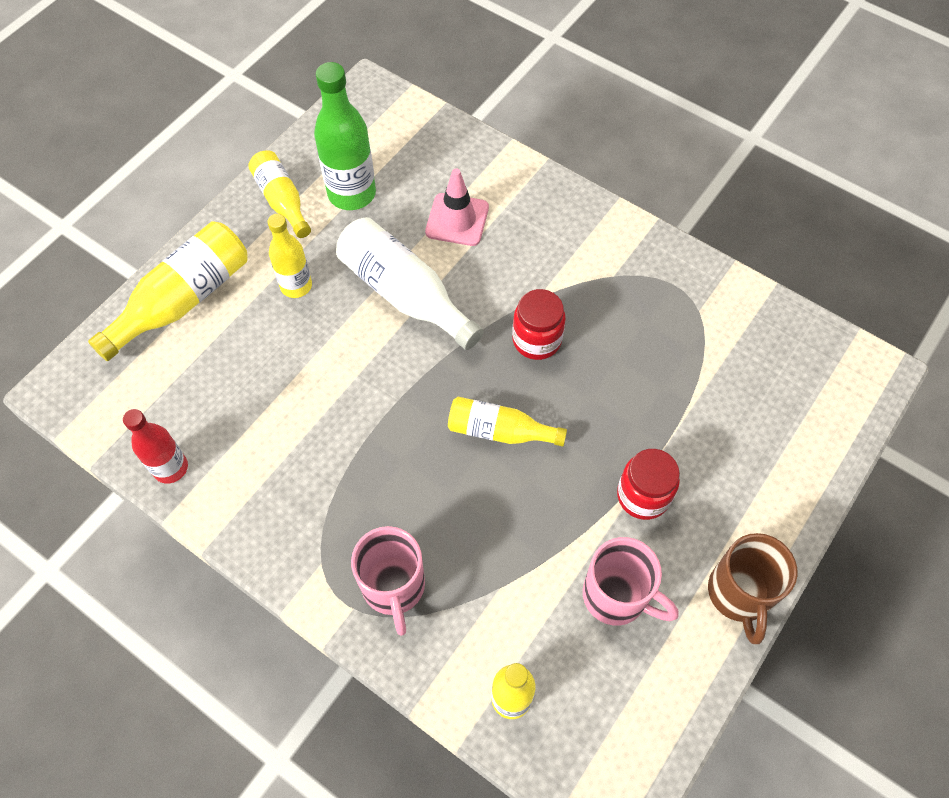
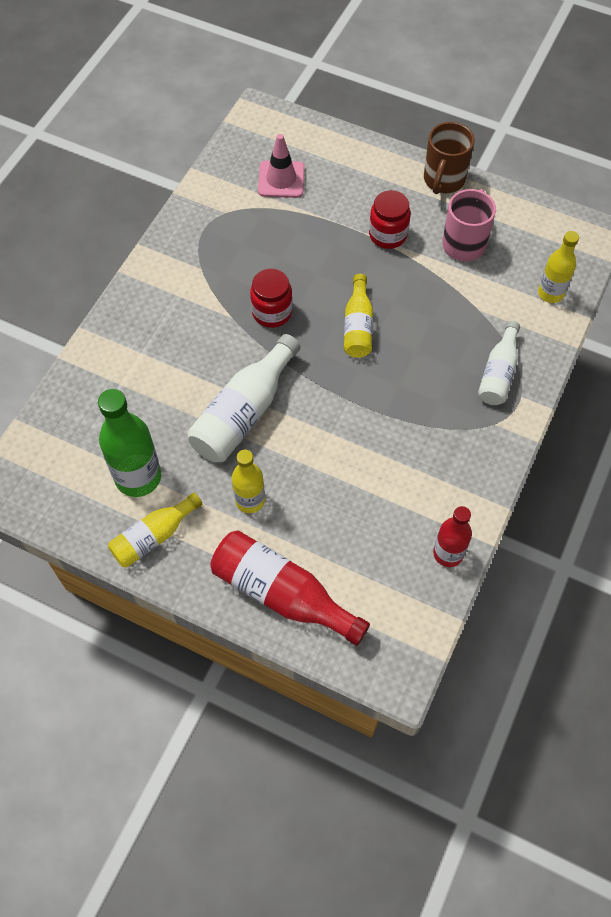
camera: 100 degrees left, 0 degrees up
(183, 300) = (282, 594): yellow bottle -> red bottle
(394, 587) = (498, 373): pink mug -> white bottle
(457, 220) = (158, 386): pink traffic cone -> pink traffic cone (281, 179)
(739, 594) = (443, 180): brown mug -> brown mug turned 120 degrees clockwise

